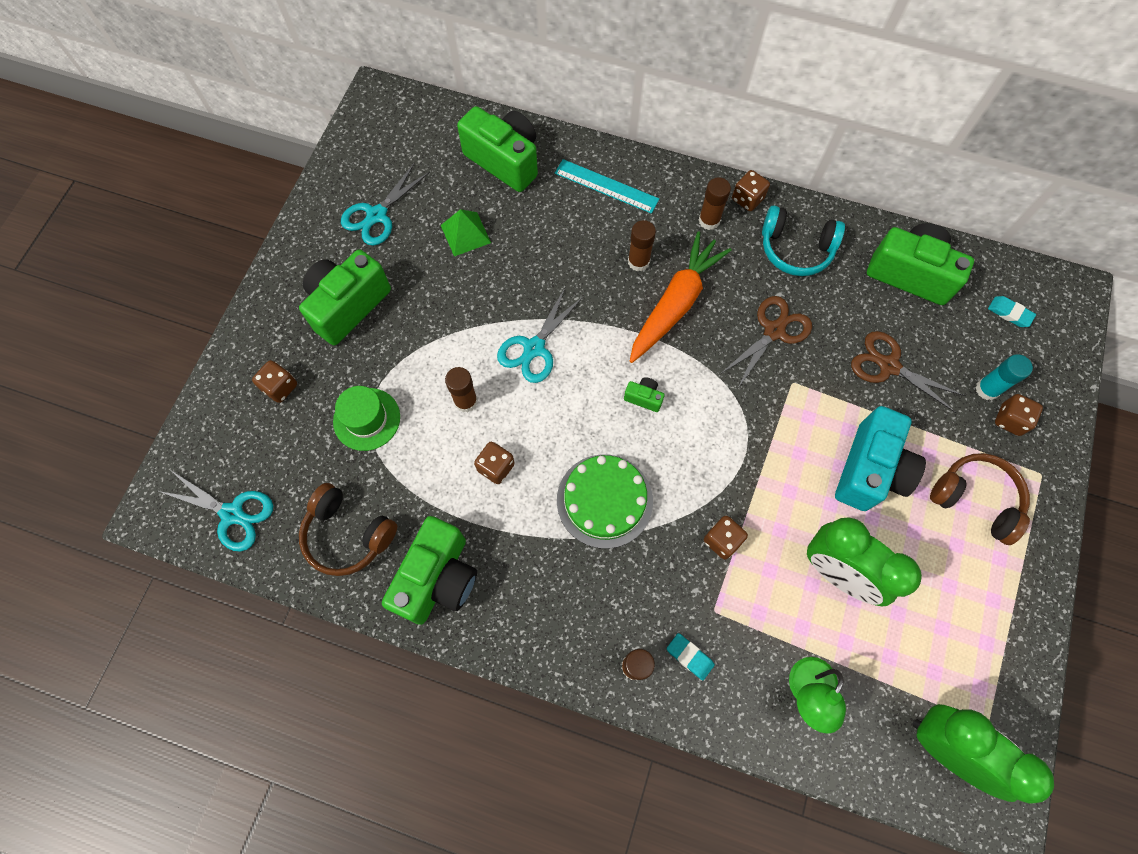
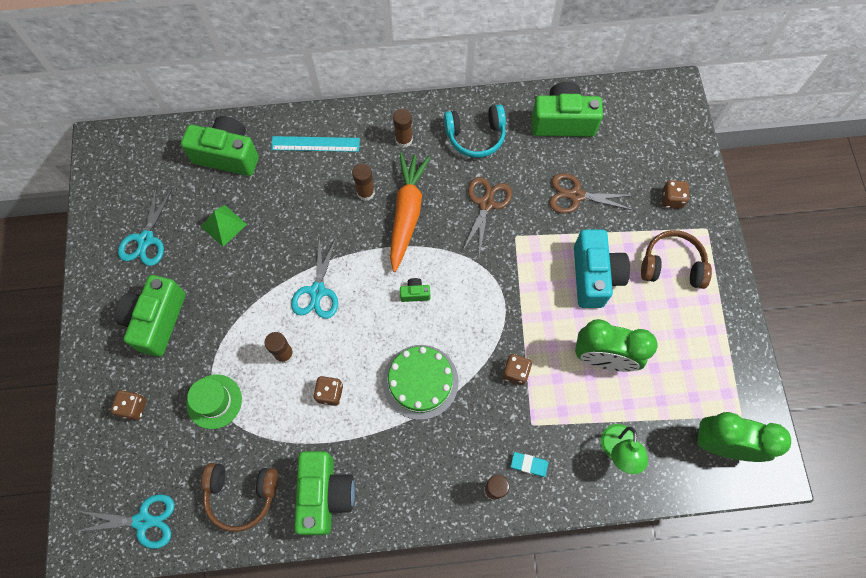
camera: 25 degrees left, 0 degrees up
(747, 199) = (424, 112): brown dice -> none
(987, 389) = (648, 184): turquoise glue stick -> none
(1009, 313) = (641, 122): turquoise eraser -> none

